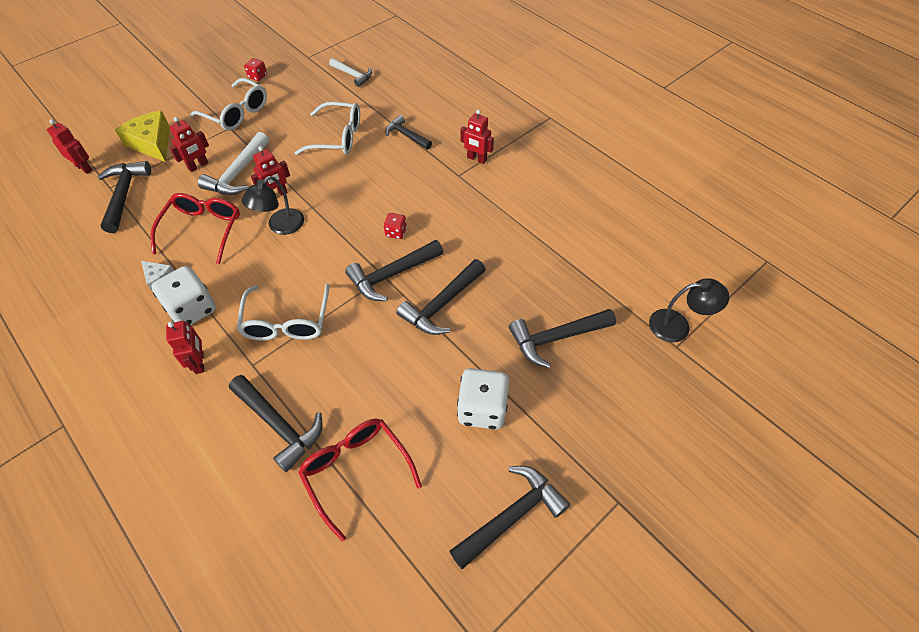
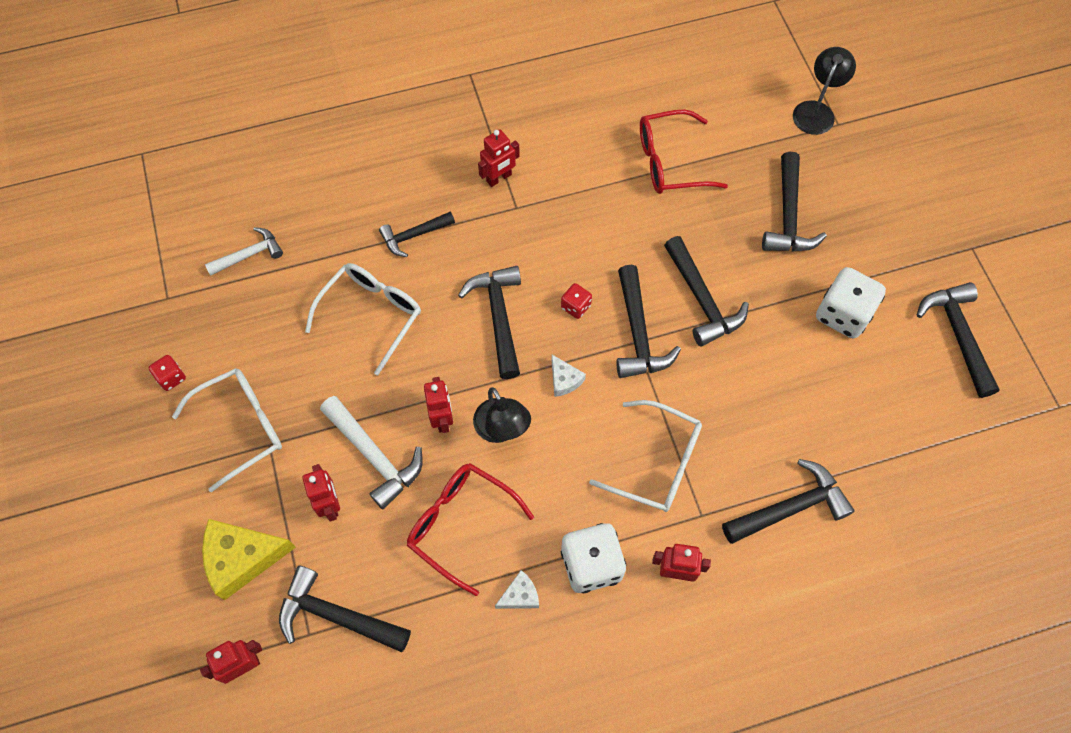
camera: 65 degrees left, 10 degrees up
(333, 246) = (564, 380): none -> white cheese
(356, 472) = (870, 450): red glasses -> red glasses (670, 162)
(366, 195) = (498, 317): none -> black hammer

